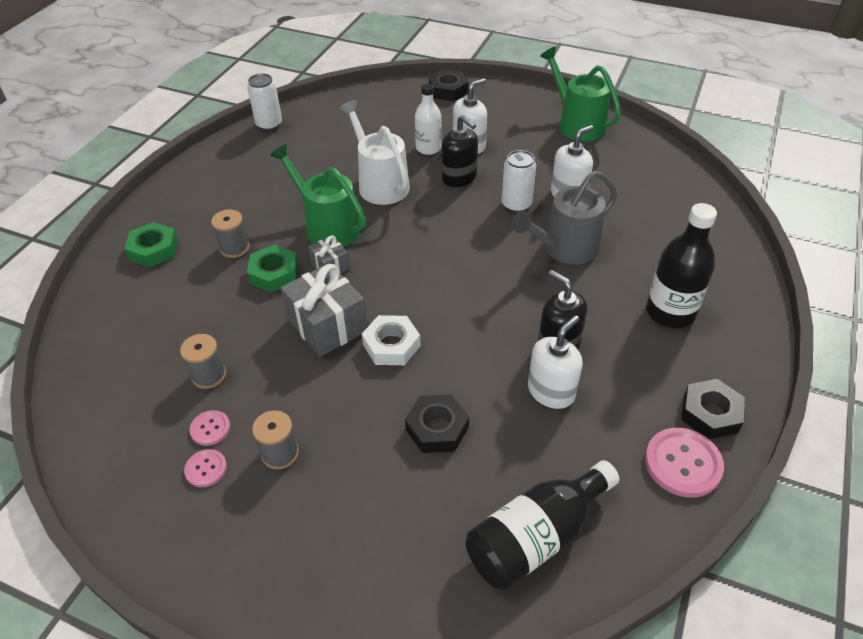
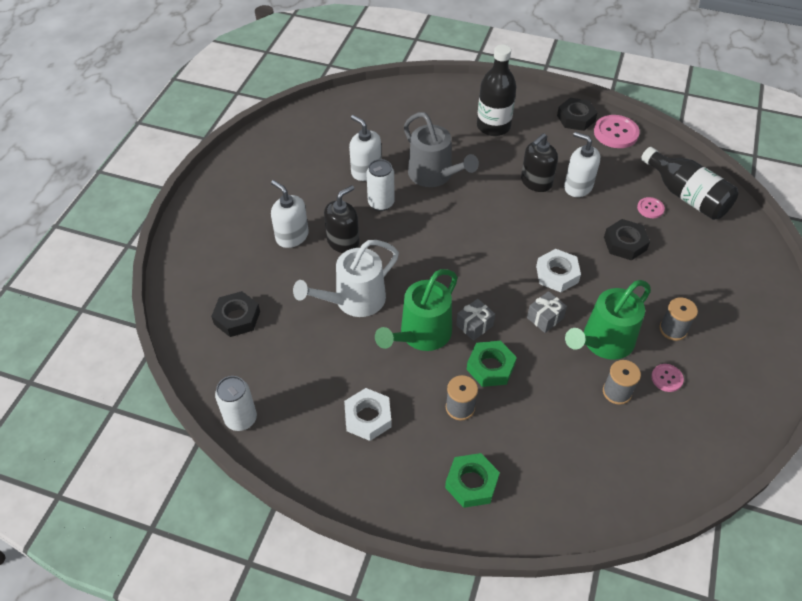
camera: 95 degrees left, 5 degrees up
(206, 469) = (701, 373): pink button -> pink button (650, 208)
(245, 190) = (368, 417): none -> white nut
(327, 325) = (545, 318): grey gift -> grey gift, size x0.53
(428, 148) = (295, 267): white bottle -> none
(448, 90) = (187, 256): black nut -> black nut (237, 318)
(577, 124) = (260, 161): green watering can -> green watering can (603, 342)

